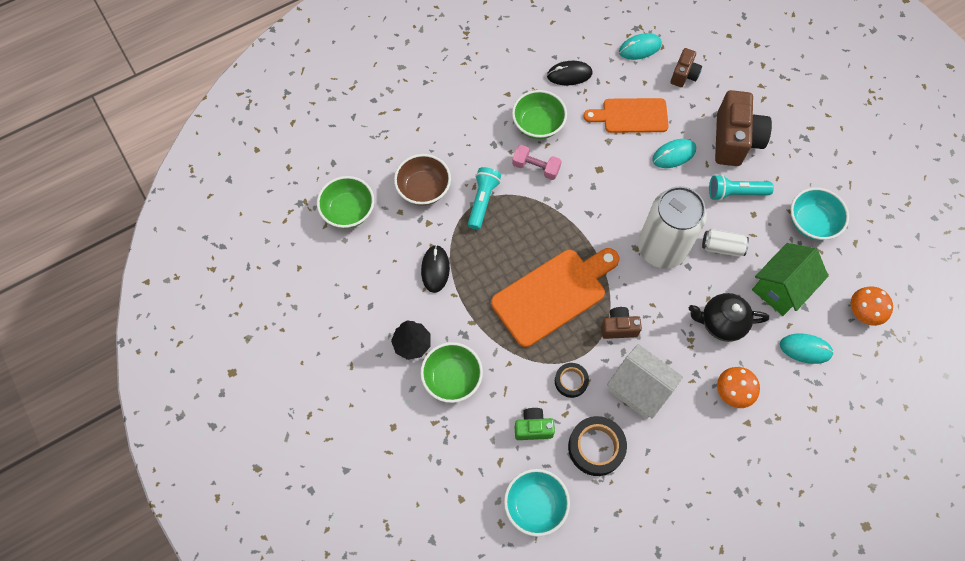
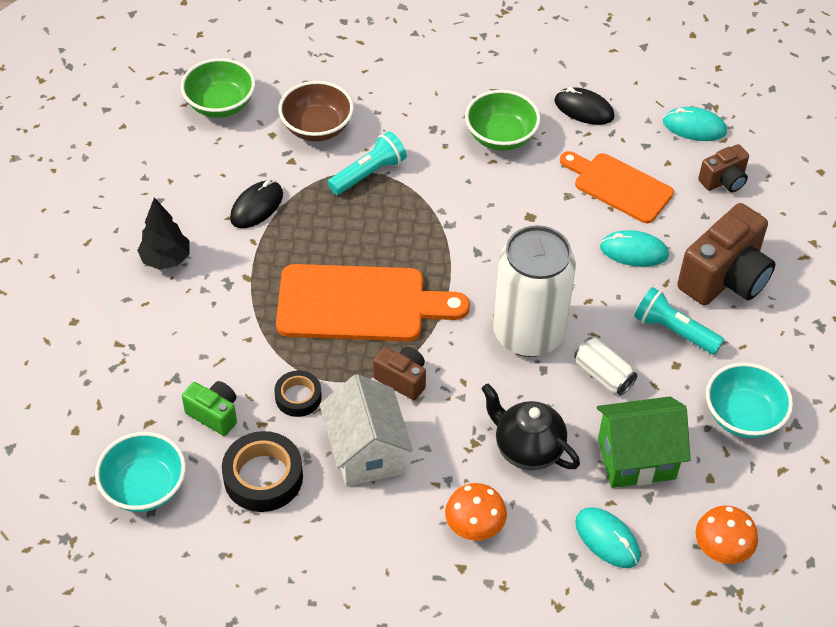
camera: 35 degrees right, 15 degrees down
(452, 378) = (176, 315): green bowl -> none
(536, 167) = (458, 175): pink dumbbell -> none

